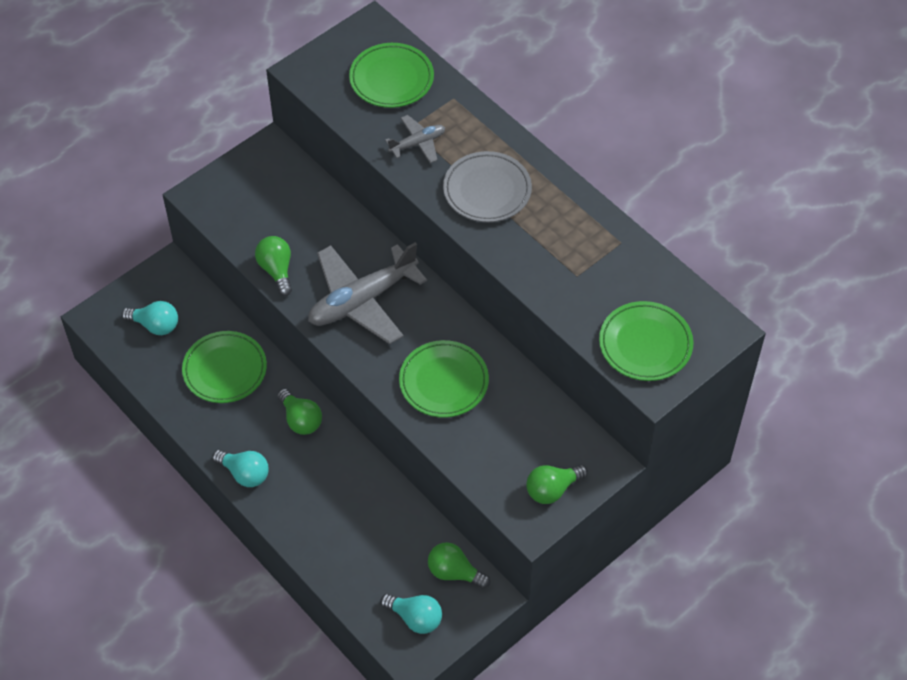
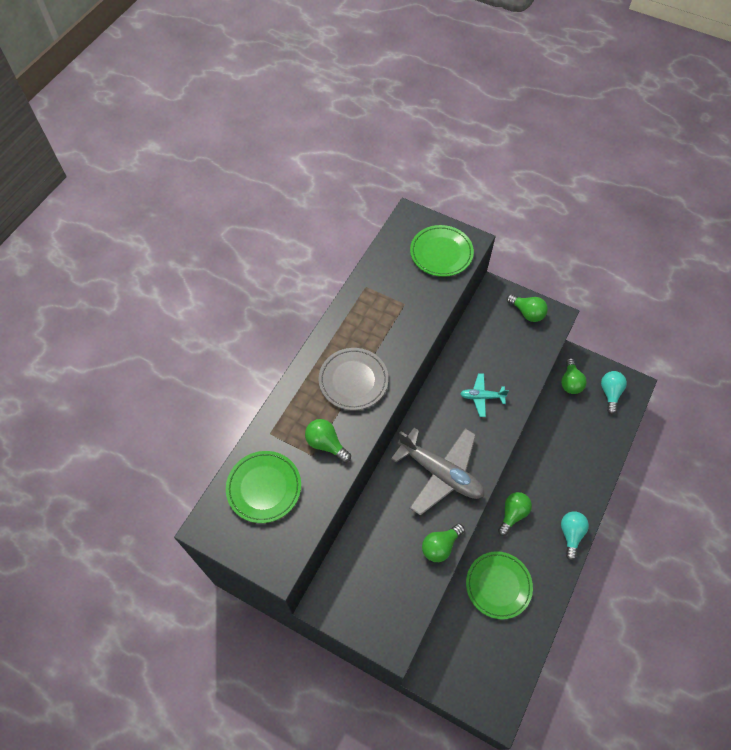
camera: 110 degrees left, 5 degrees up
(155, 325) = (484, 659): turquoise light bulb -> none
(417, 143) = (326, 444): grey plane -> green light bulb
(443, 382) = (482, 397): green plate -> turquoise plane

